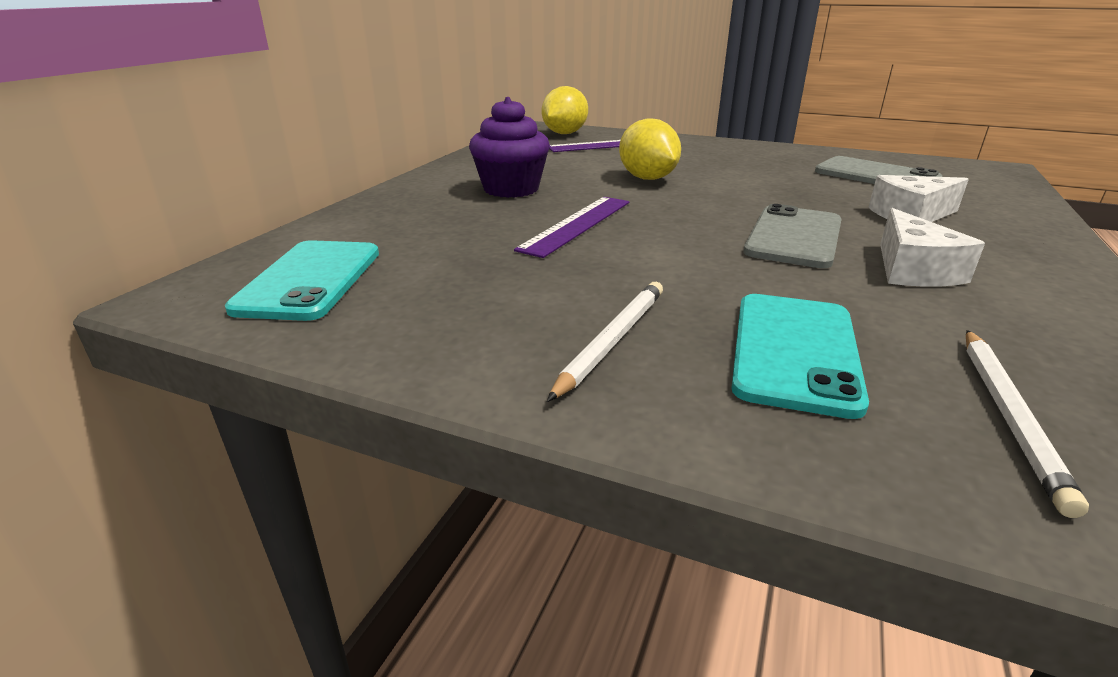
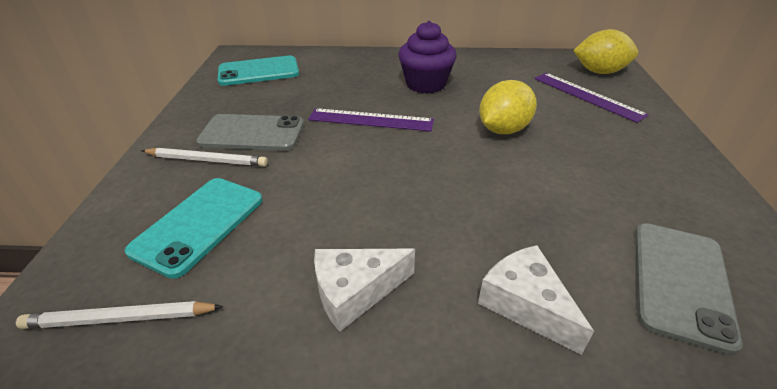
camera: 70 degrees right, 10 degrees up
(794, 237) = (402, 218): grey phone -> grey phone (252, 133)
(794, 351) = (199, 224): turquoise phone -> turquoise phone turned 60 degrees counterclockwise

